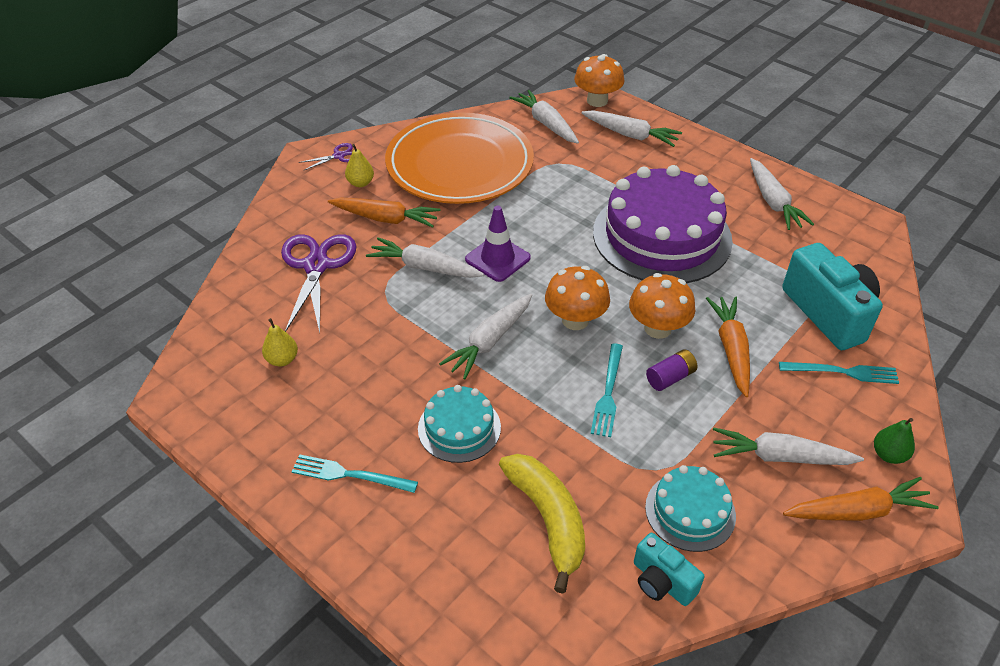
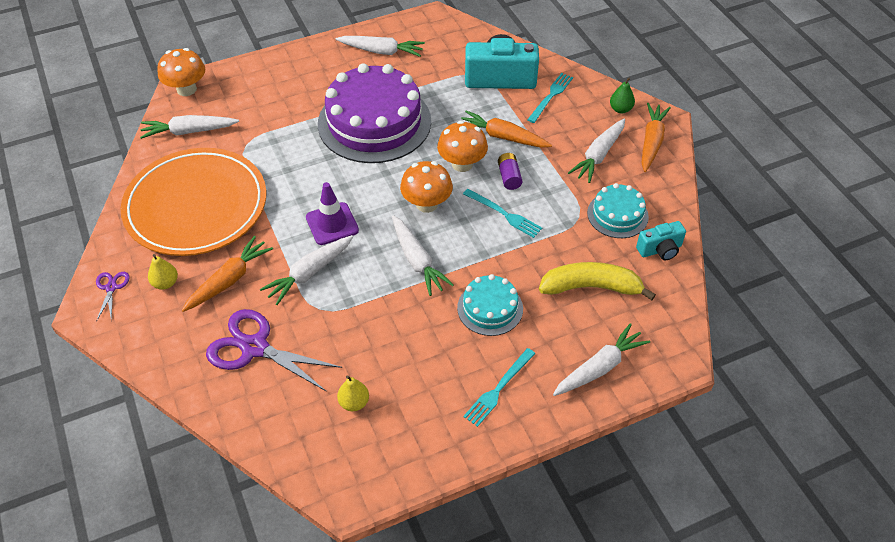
camera: 65 degrees left, 5 degrees up
(630, 135) = (247, 89): white carrot -> white carrot (599, 367)

